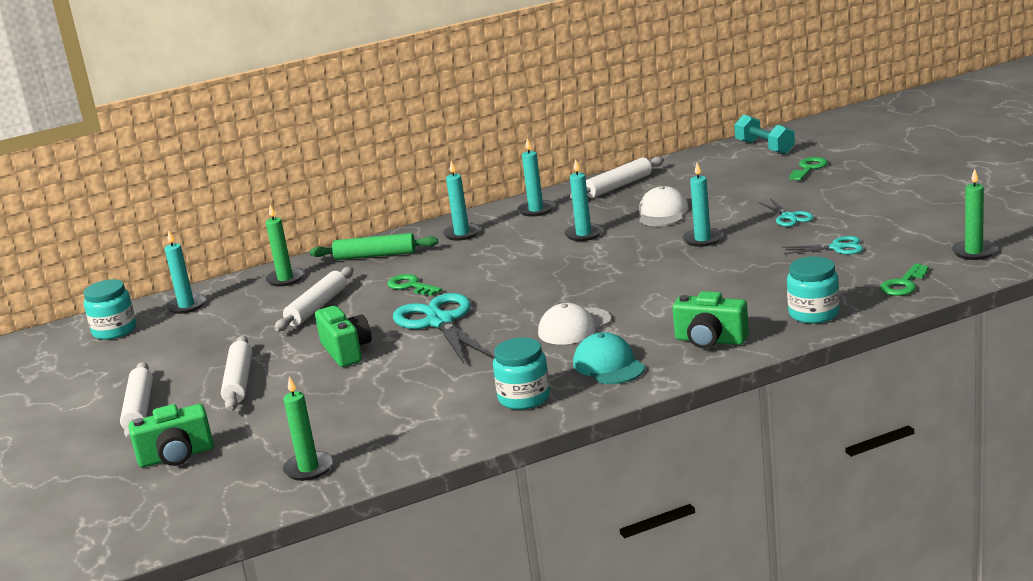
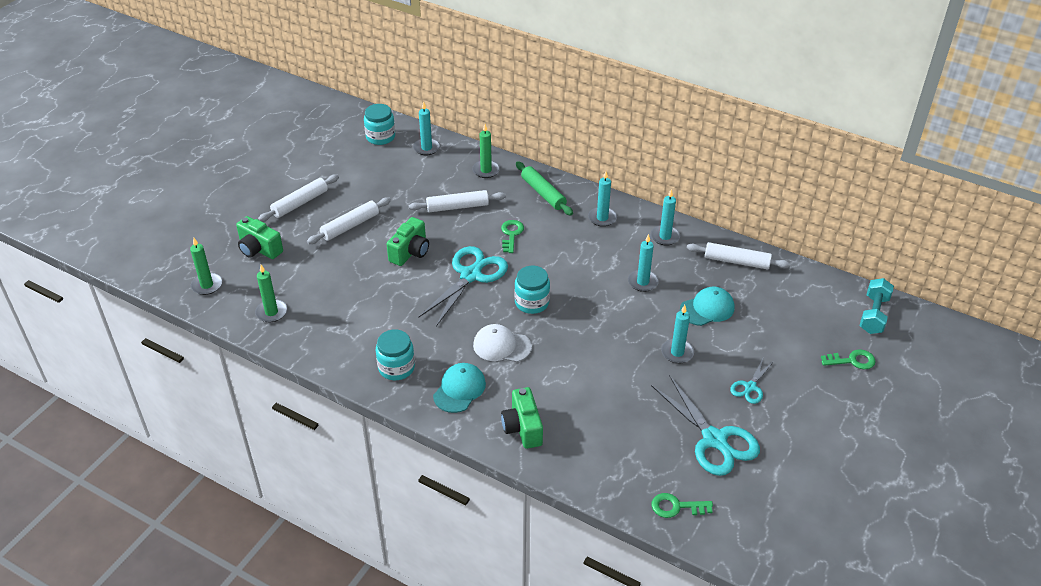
camera: 50 degrees right, 20 degrees up
(662, 213) = (707, 309): white cap -> turquoise cap
(813, 314) = (595, 470): turquoise jar -> turquoise jar (532, 302)
(836, 247) = (714, 439): turquoise scissors -> turquoise scissors, size x1.96
(974, 252) = (762, 532): green candle -> green candle (207, 285)

